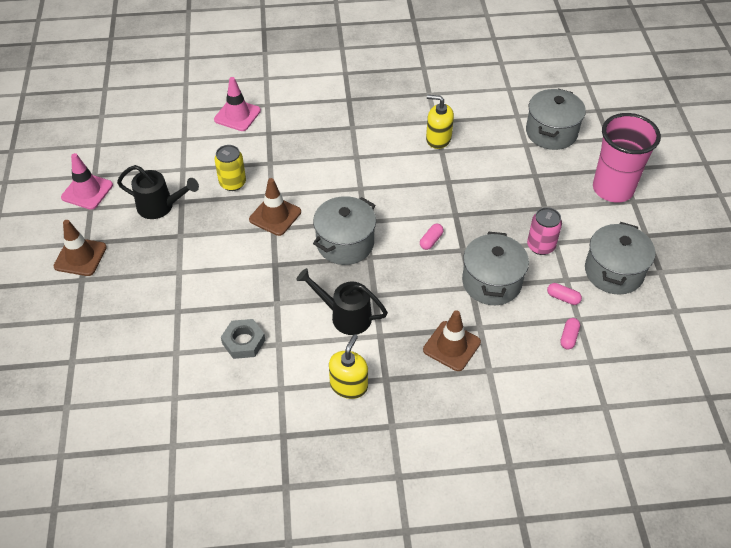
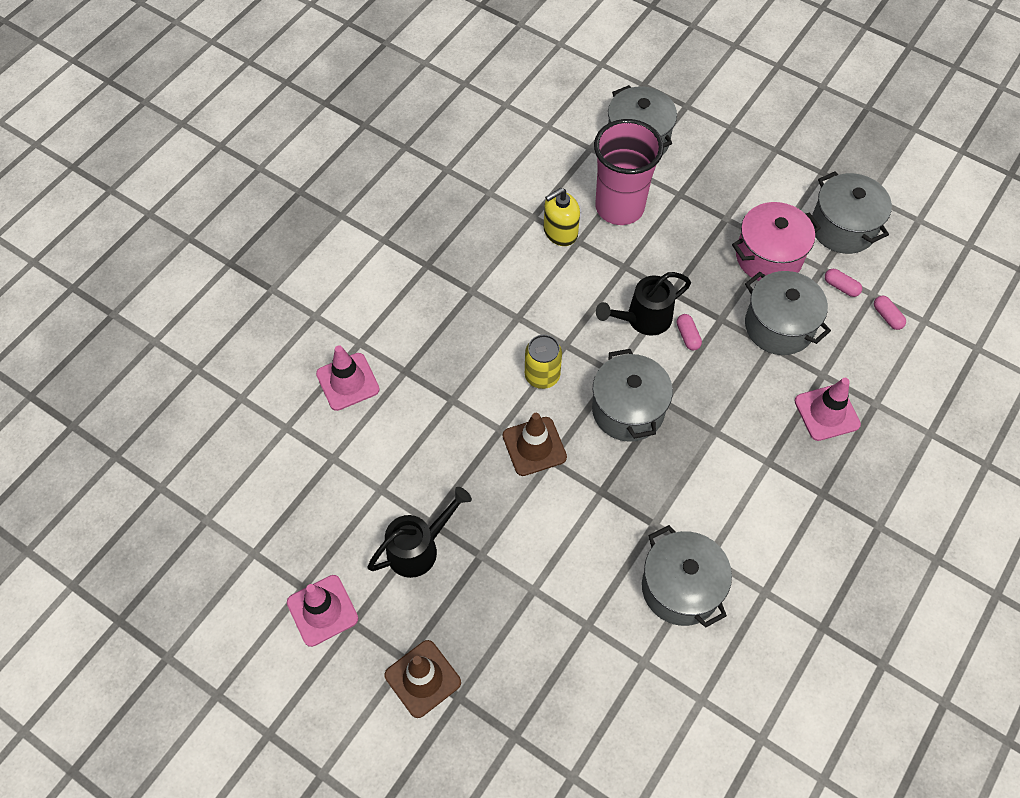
camera: 50 degrees left, 10 degrees up
(232, 183) = (449, 454): yellow can -> yellow can (542, 376)
(243, 342) = (680, 588): grey nut -> grey pot
(345, 316) = (720, 475): black watering can -> black watering can (642, 319)
(349, 385) = (806, 530): yellow soap dispenser -> none
(451, 346) = (827, 413): brown traffic cone -> pink traffic cone
(541, 246) = (768, 257): pink can -> pink pot
(563, 298) = (841, 287): pink capsule -> pink capsule turned 60 degrees clockwise
(612, 189) = (749, 152): pink cup -> pink cup (619, 207)

